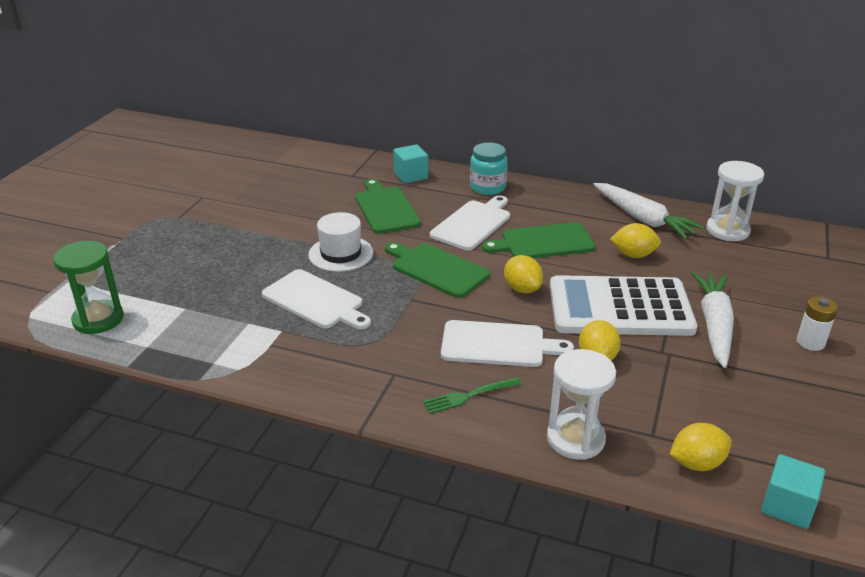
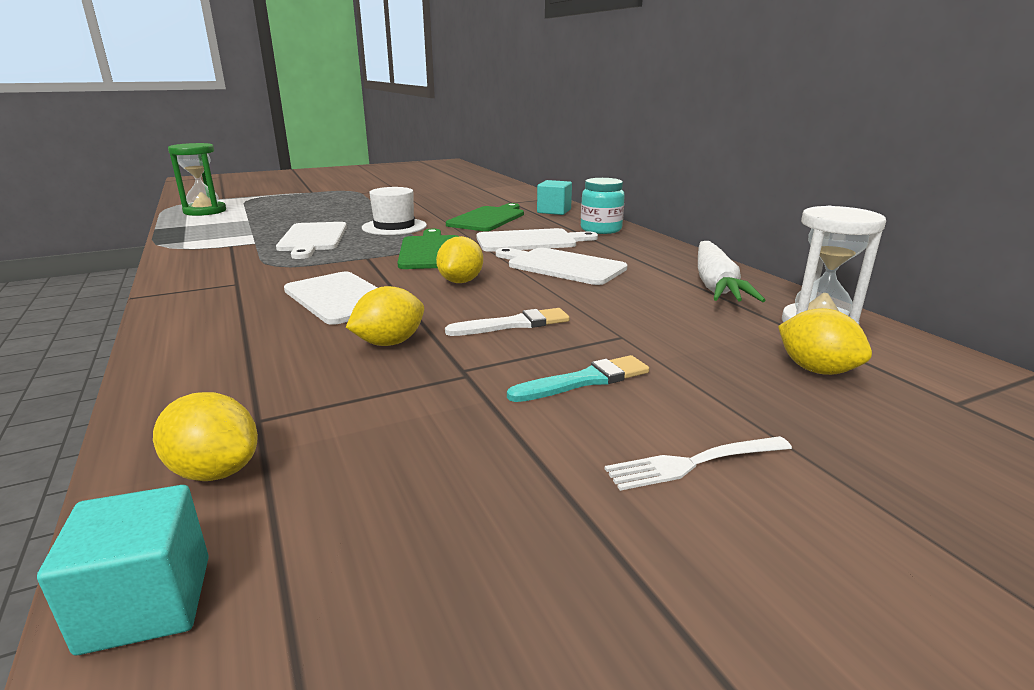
camera: 45 degrees right, 10 degrees down
(468, 396) = (232, 314): green fork -> none
(543, 242) = (562, 266): green cutting board -> white cutting board
(575, 439) = (201, 379): white hourglass -> none
(620, 308) = (513, 324): white calculator -> white brush
(633, 255) = (634, 300): yellow lemon -> yellow lemon (816, 370)
(714, 325) = (584, 380): white carrot -> turquoise brush
(810, 342) = (692, 463): white battery -> white fork

